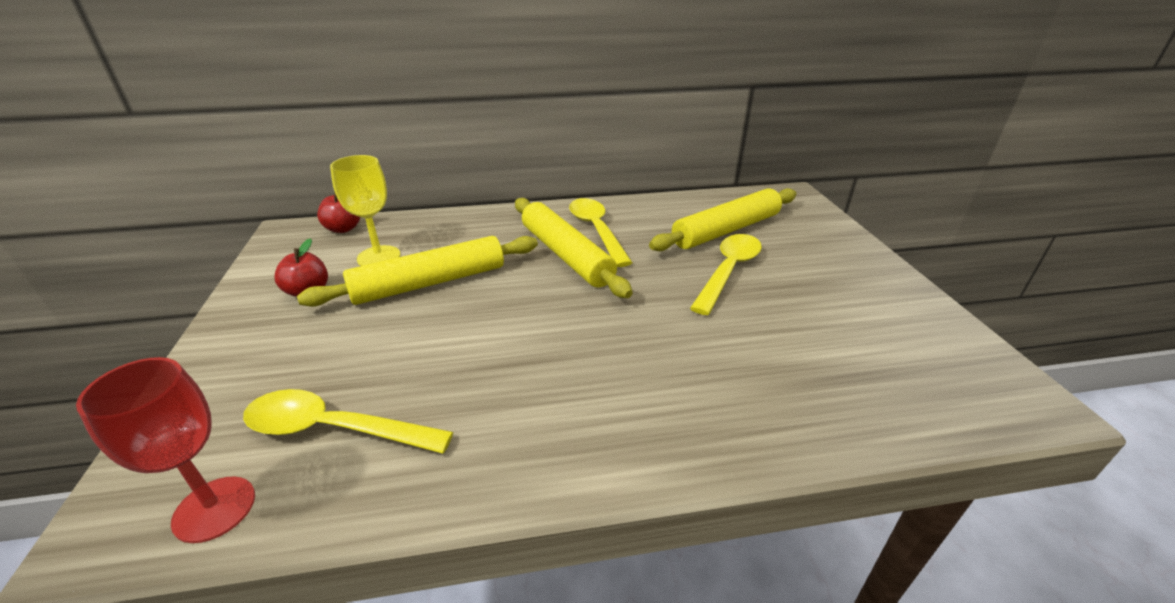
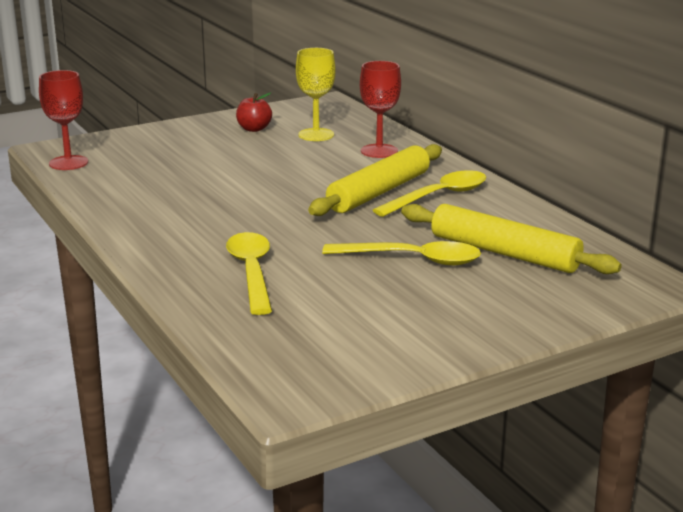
camera: 70 degrees right, 10 degrees down
(334, 429) = (130, 171): yellow spoon -> yellow spoon (251, 272)
(343, 229) = (347, 114): red apple -> none
(429, 283) = (294, 157): yellow rolling pin -> none
(463, 234) = (379, 151): none -> red goblet

